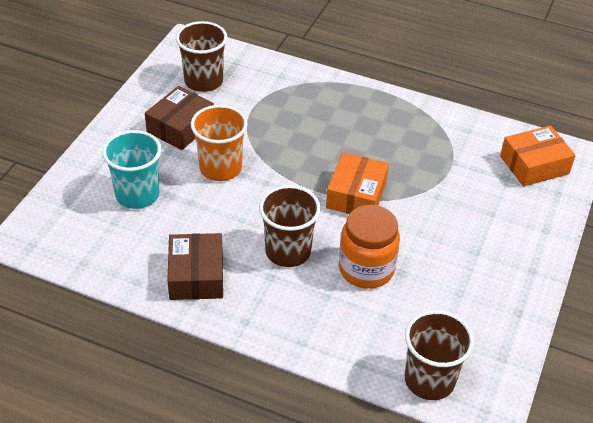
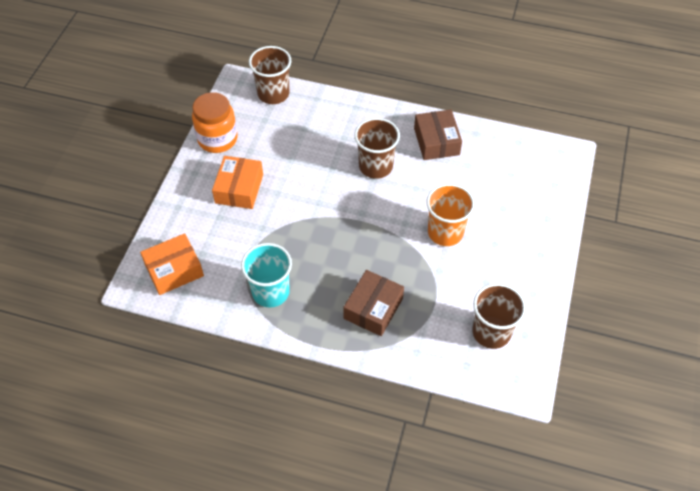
camera: 175 degrees right, 10 degrees up
(137, 195) = (503, 199): turquoise cup -> turquoise cup (270, 292)
(180, 127) = (493, 271): brown box -> brown box (373, 308)
(356, 195) = (329, 220): orange box -> orange box (239, 189)
(366, 269) = (317, 159): orange jar -> orange jar (217, 139)

